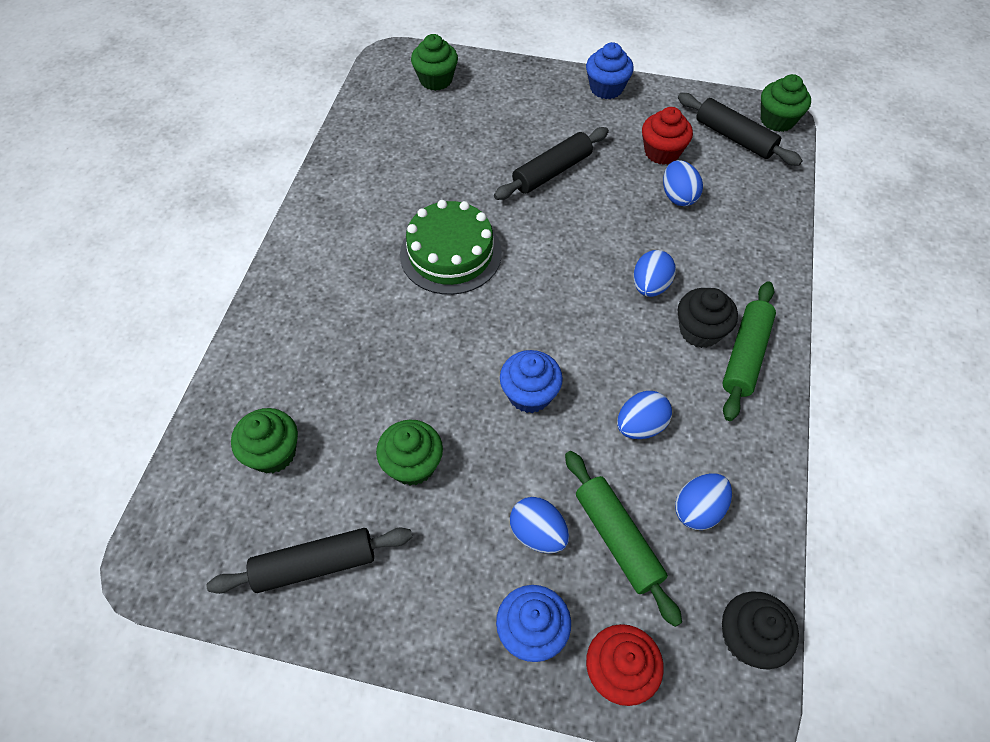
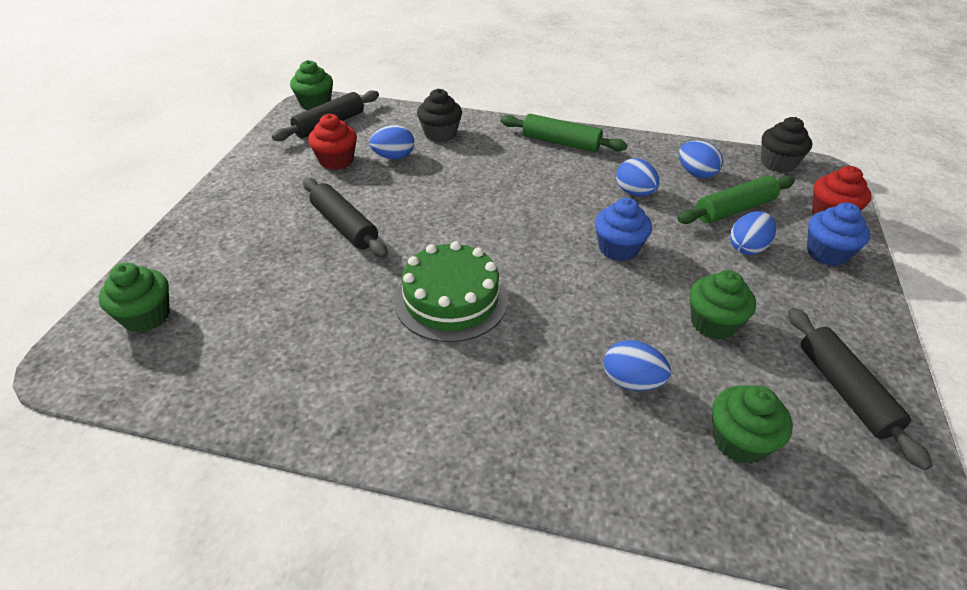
camera: 90 degrees left, 15 degrees down
(606, 88) = (231, 185): blue cupcake -> none
(650, 286) = (495, 178): blue egg -> blue egg (631, 381)
(700, 331) = (540, 159): black cupcake -> black cupcake (440, 134)

